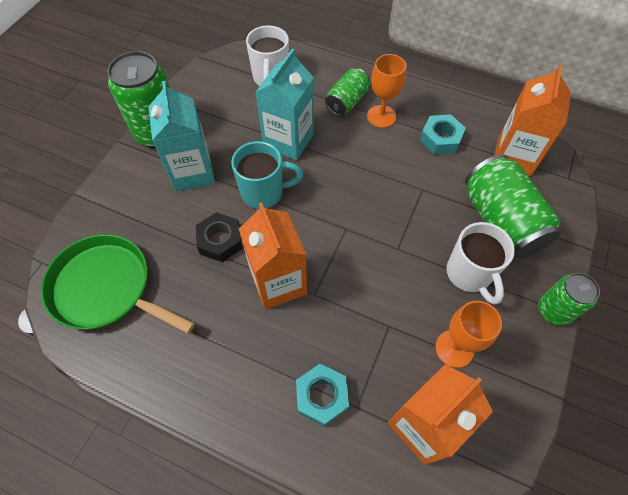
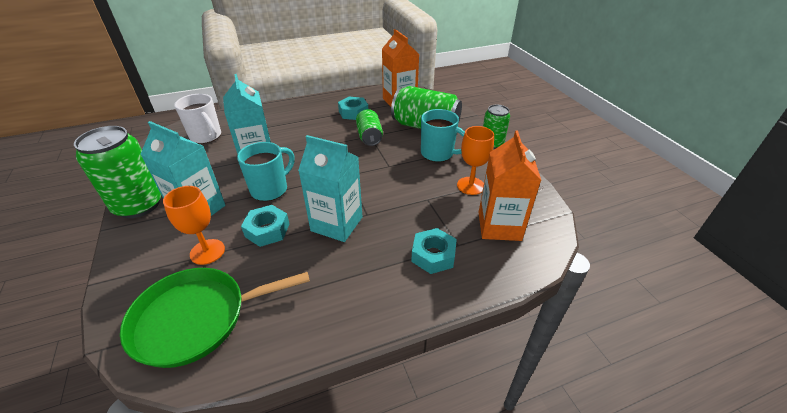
camera: 45 degrees left, 20 degrees down
(220, 241) = (267, 230): black nut -> turquoise nut
(278, 283) = (337, 224): orange carton -> turquoise carton
(347, 102) = (276, 123): green can -> green can (369, 137)
(381, 116) = (307, 119): orange goblet -> orange goblet (207, 252)
(469, 274) = (438, 154): white mug -> turquoise mug

